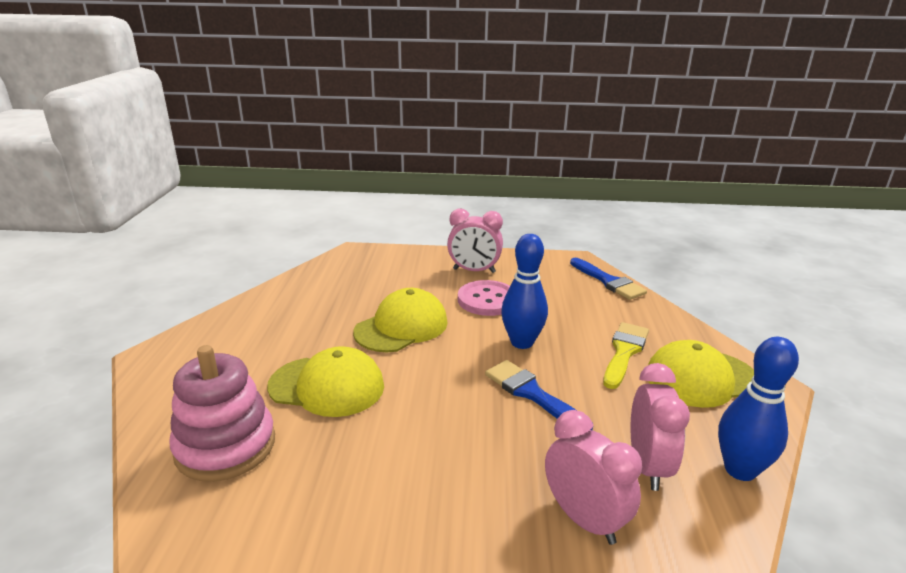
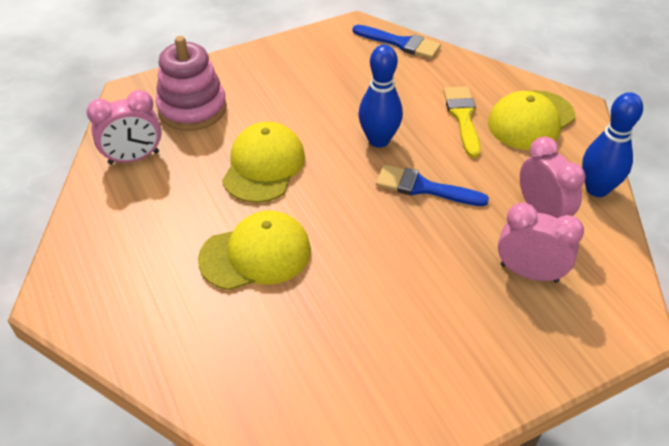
camera: 30 degrees left, 20 degrees up
(225, 446) = (226, 347): pink stacking toy -> pink stacking toy (192, 109)
(474, 271) = (274, 74): pink clock -> pink clock (134, 158)
(487, 300) = (314, 105): pink button -> none

